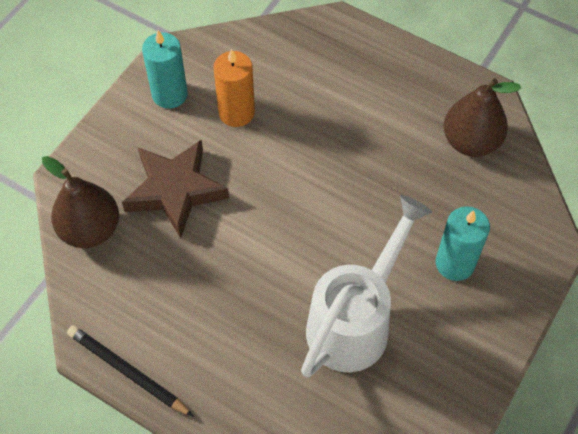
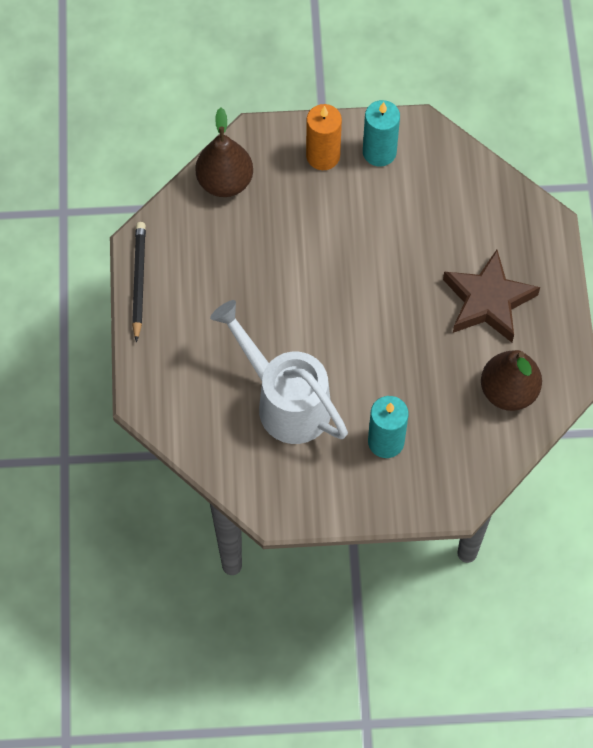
camera: 55 degrees right, 5 degrees up
(175, 190) = (299, 214): brown star -> brown star (488, 301)
(236, 112) = (400, 209): orange candle -> orange candle (323, 156)
(355, 321) = (285, 401): white watering can -> white watering can turned 135 degrees counterclockwise

